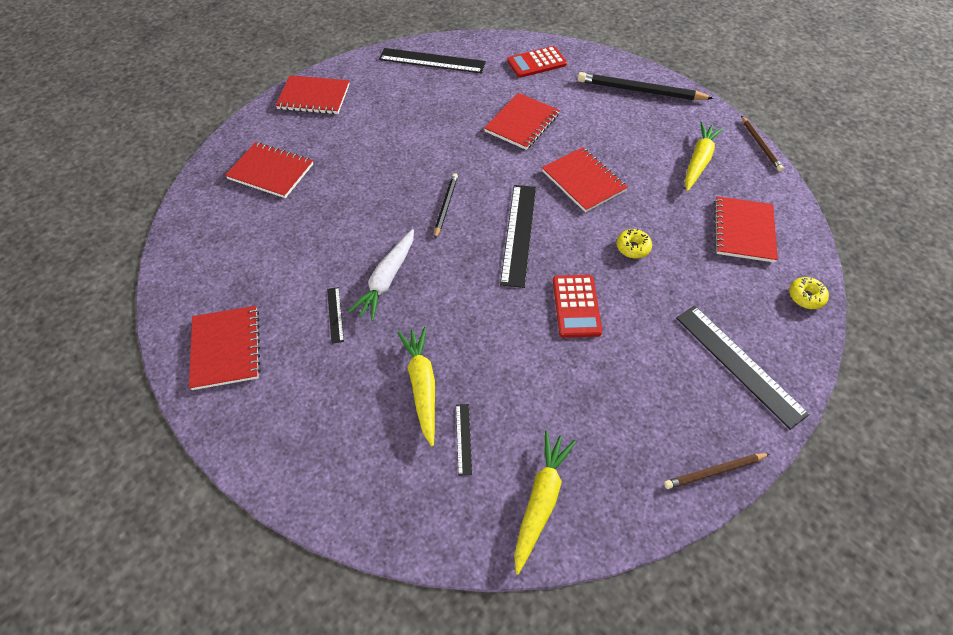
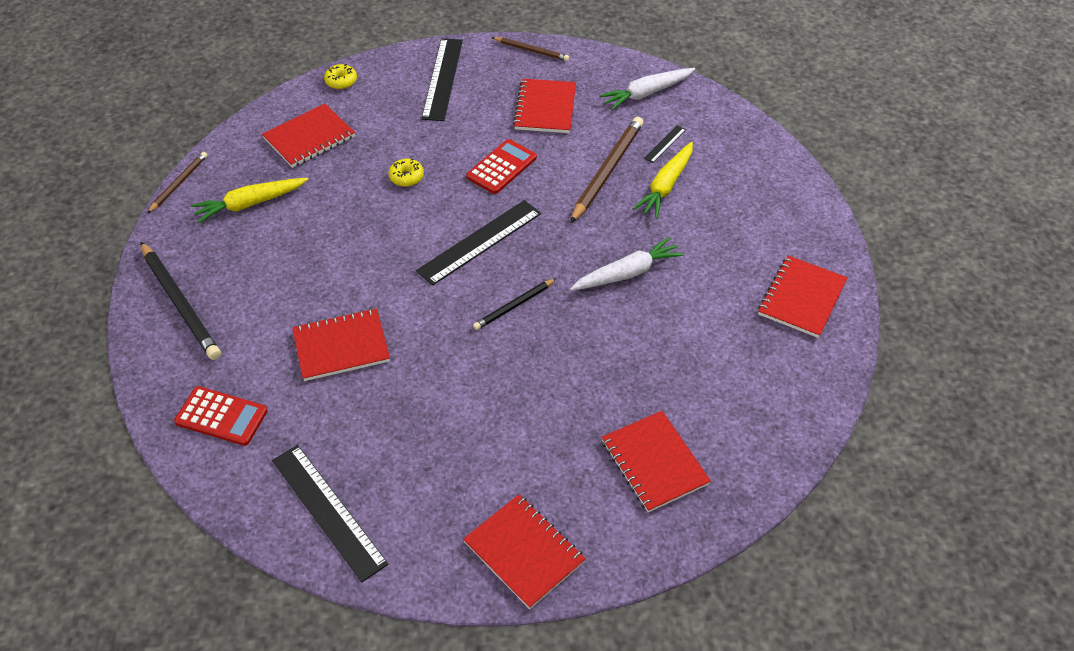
camera: 140 degrees left, 5 degrees down
(335, 314) = (693, 271): black ruler -> none
(487, 365) = (607, 171): none -> brown pencil
(541, 500) = (646, 93): yellow carrot -> white carrot
(583, 181) = (368, 250): red notebook -> red notebook (545, 108)

